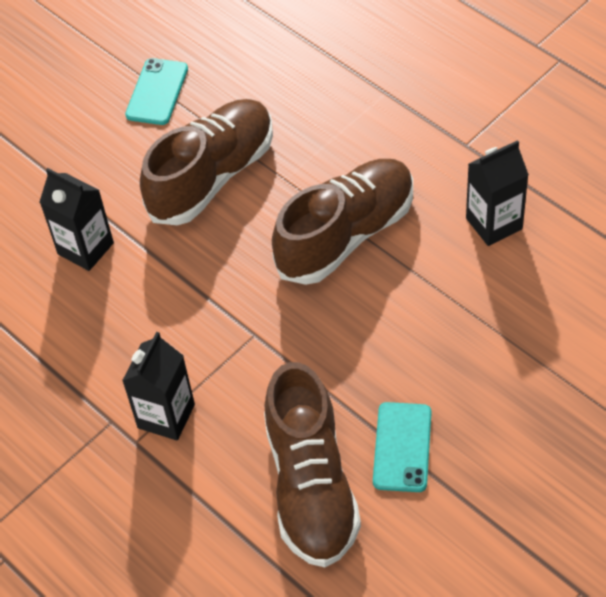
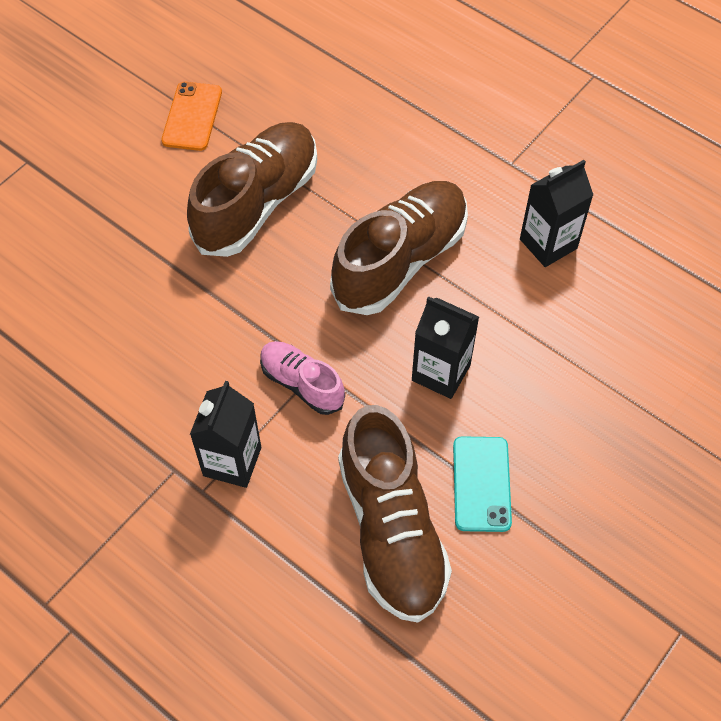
camera: 10 degrees left, 5 degrees up
(85, 248) = (131, 283): black carton -> black carton (441, 372)
(157, 92) = (192, 116): turquoise phone -> orange phone
(239, 347) = (302, 384): none -> pink shoe

